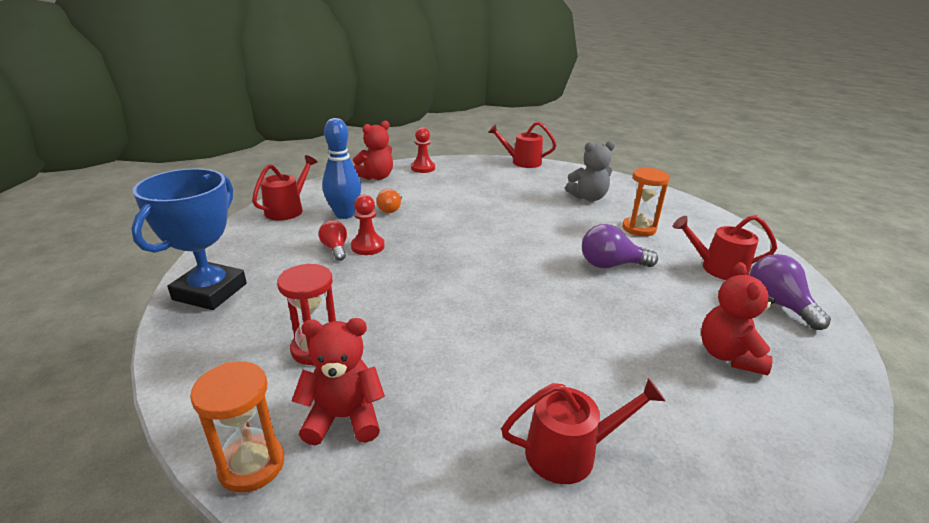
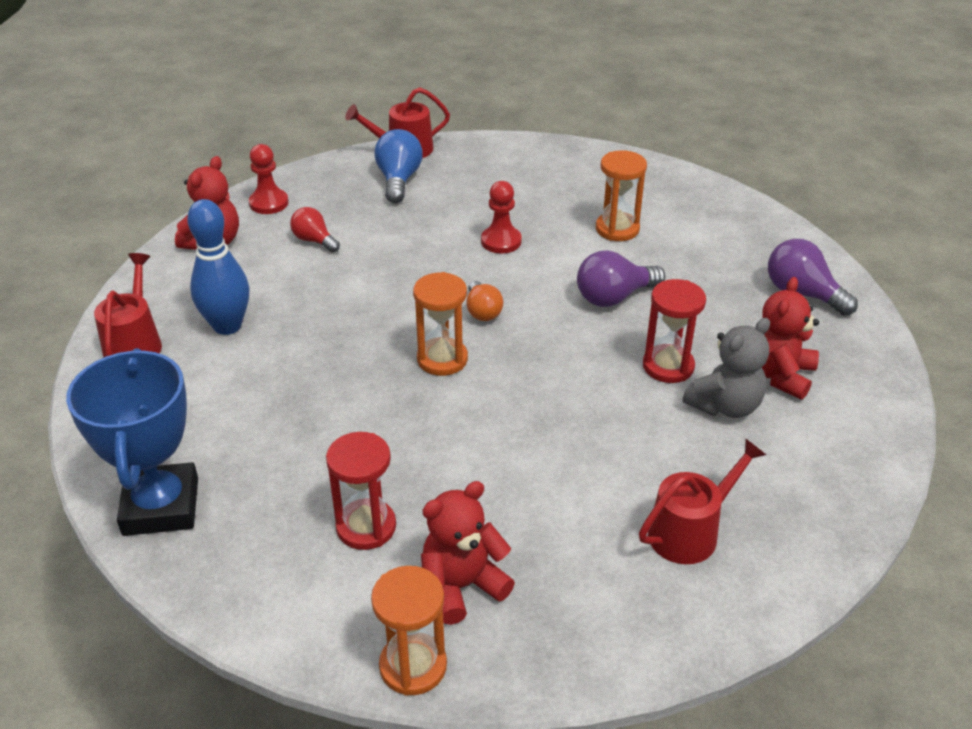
camera: 25 degrees left, 10 degrees up
(335, 249) = (266, 386): red light bulb -> red light bulb (314, 240)
(368, 246) = (305, 368): red pawn -> red pawn (501, 241)
(391, 209) = (285, 296): orange light bulb -> orange light bulb (482, 311)
(458, 266) = (442, 359): none -> orange hourglass
(507, 174) = (399, 180): none -> blue light bulb
(588, 198) = (530, 194): grey teddy bear -> grey teddy bear (725, 406)
(627, 319) = (668, 366): none -> red hourglass
(718, 268) = (727, 263): red watering can -> none
(728, 355) = (780, 375): red teddy bear -> red teddy bear turned 45 degrees clockwise

